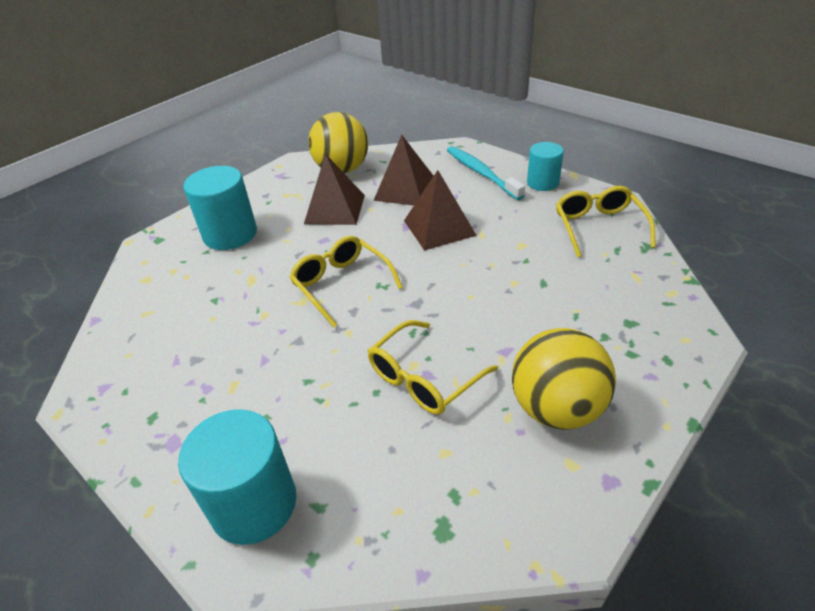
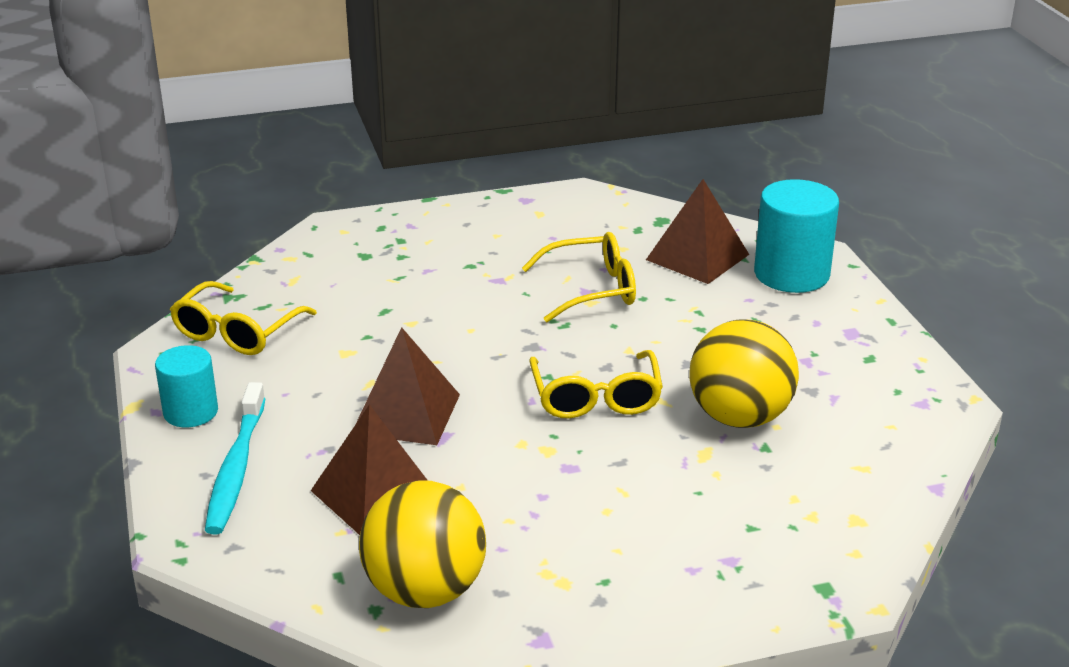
camera: 150 degrees left, 10 degrees down
(230, 234) = (701, 540): turquoise cylinder -> none
(334, 209) = (512, 510): brown pyramid -> brown pyramid (697, 257)
(556, 408) = (509, 236): yellow ball -> yellow ball (739, 417)

